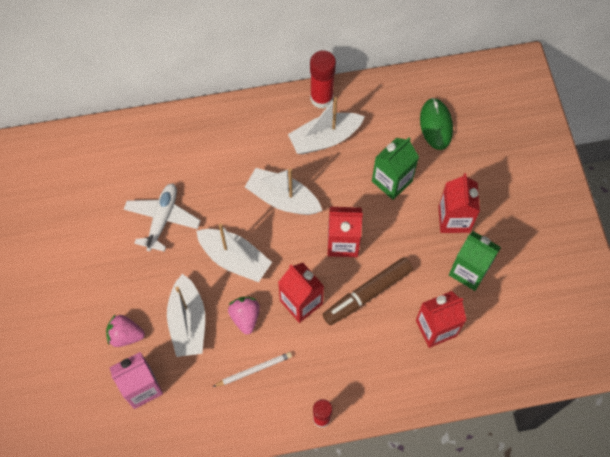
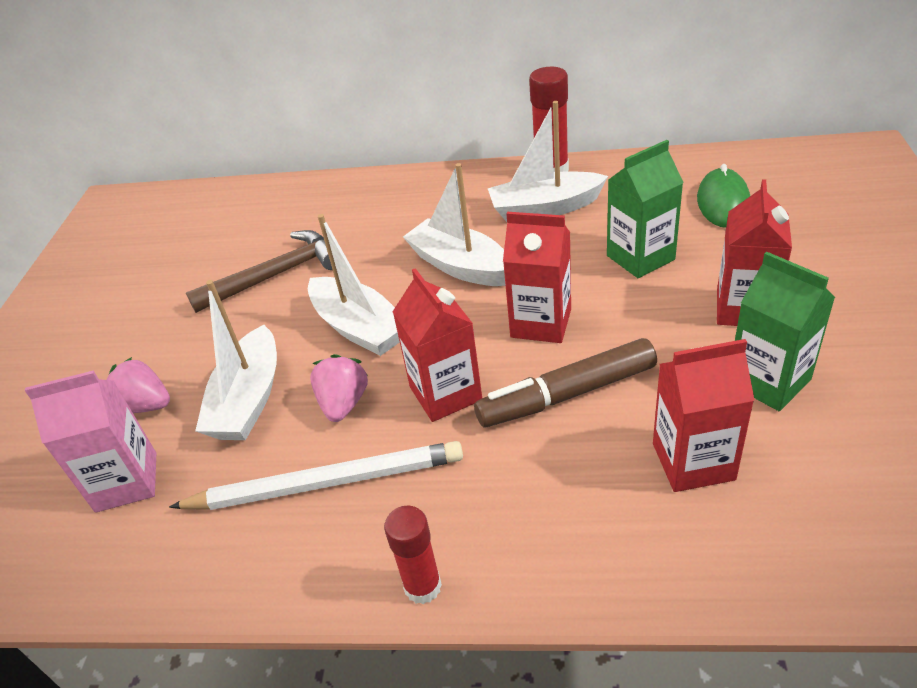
camera: 20 degrees right, 25 degrees down
(162, 219) = (276, 275): white plane -> brown hammer
(254, 370) = (325, 482): white pencil -> white pencil, size x1.82

